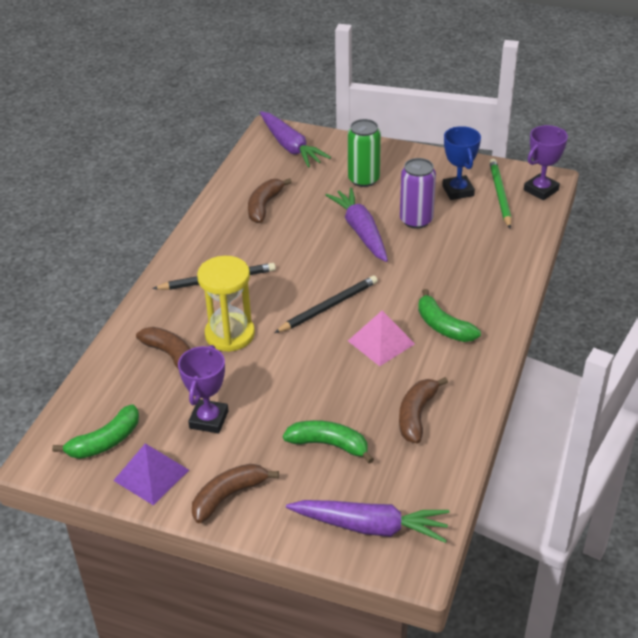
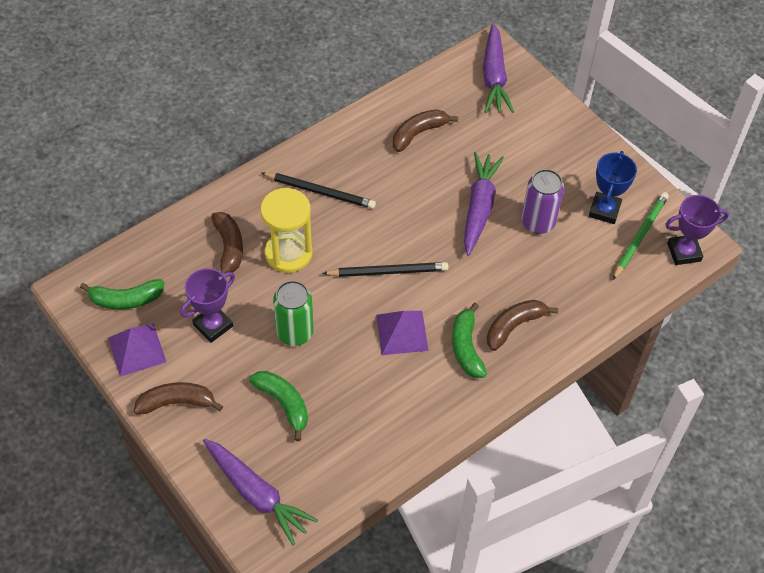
camera: 30 degrees right, 15 degrees up
(363, 179) = (529, 150): green can -> green can (295, 332)
(381, 342) = (402, 332): pink pyramid -> purple pyramid
(416, 415) = (372, 419): brown banana -> brown banana (514, 326)

